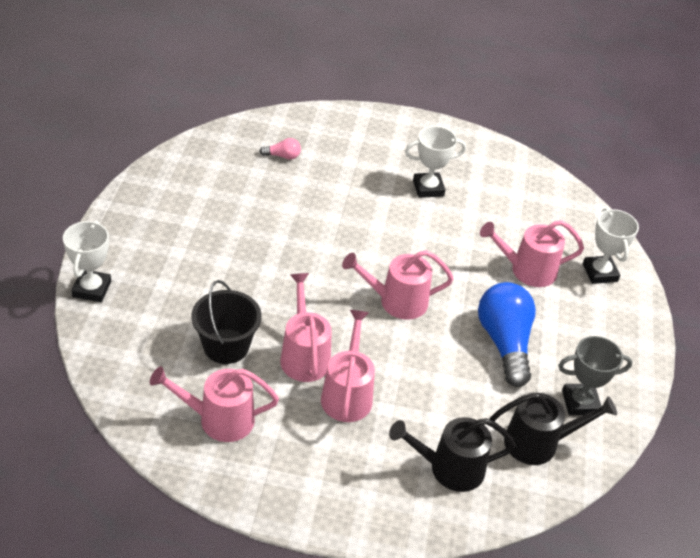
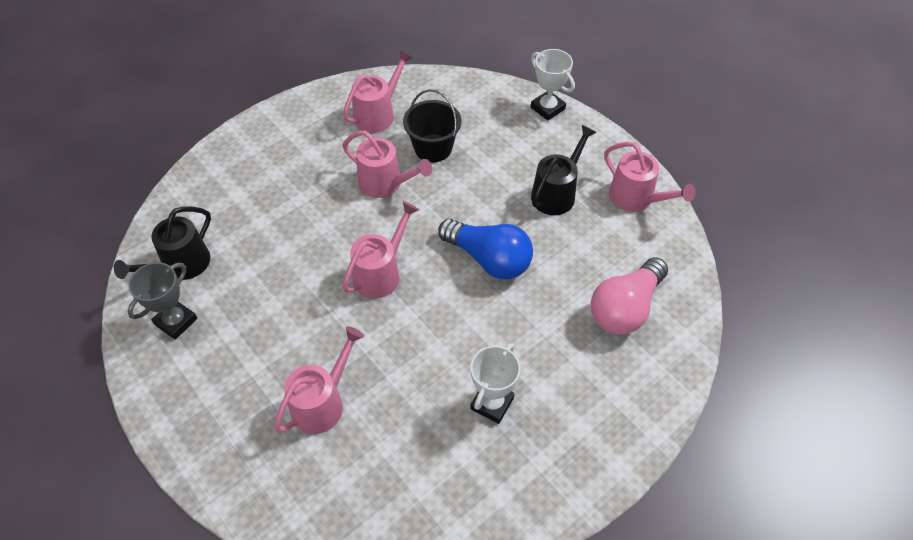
camera: 135 degrees right, 10 degrees up
(282, 156) = (625, 308): pink light bulb -> pink light bulb, size x2.30
(347, 394) = (331, 186): pink watering can -> pink watering can (636, 198)
(450, 468) = (222, 201): black watering can -> black watering can (556, 193)
(504, 343) = (273, 316): blue light bulb -> blue light bulb (489, 259)
(600, 273) = (261, 468): white trophy -> none

